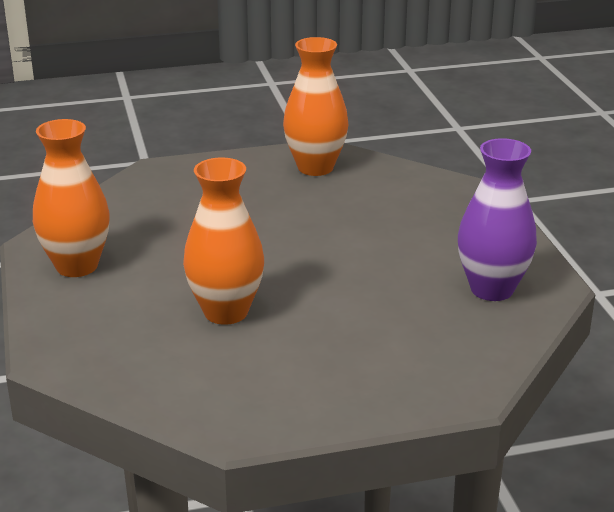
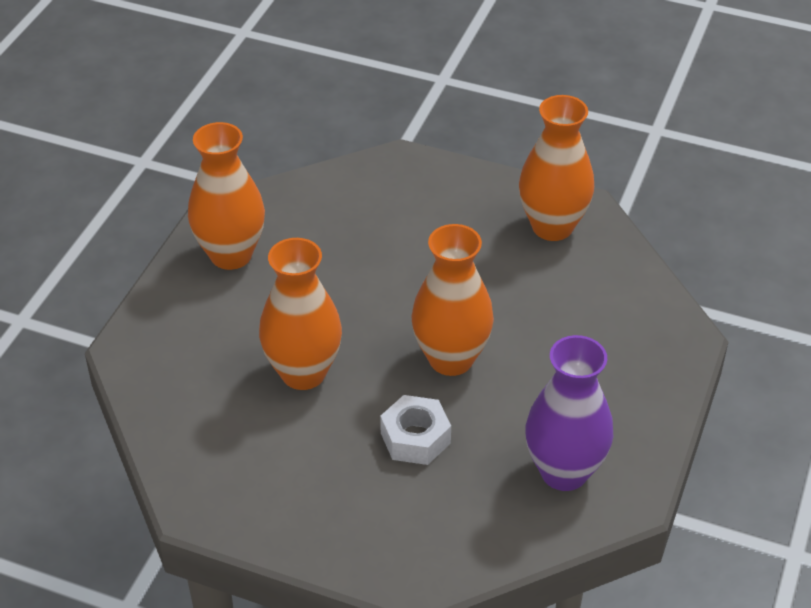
camera: 35 degrees right, 15 degrees up
(332, 261) = (451, 359): none -> orange vase
(362, 314) = (415, 438): none -> white nut

